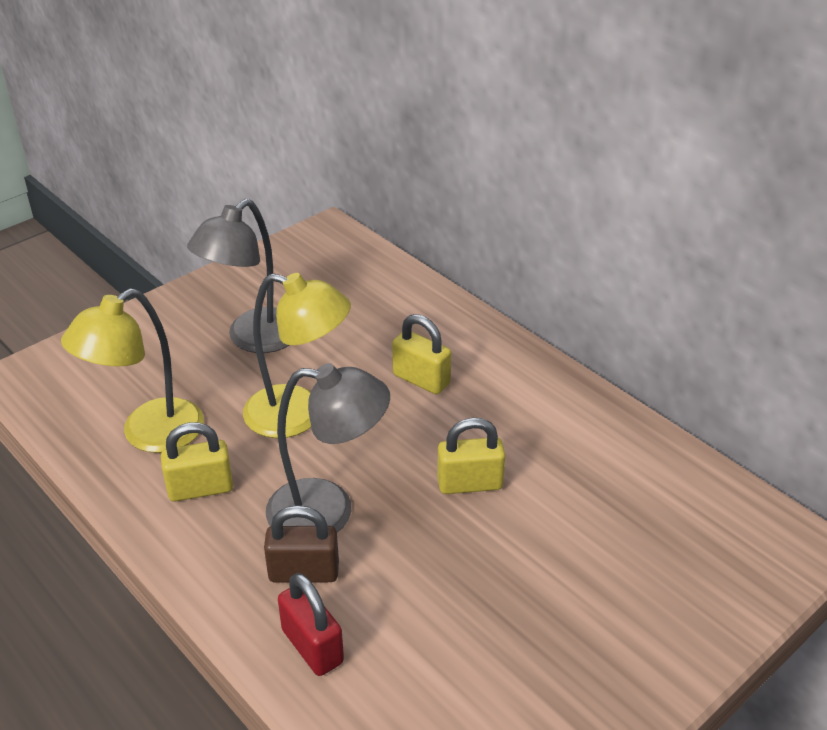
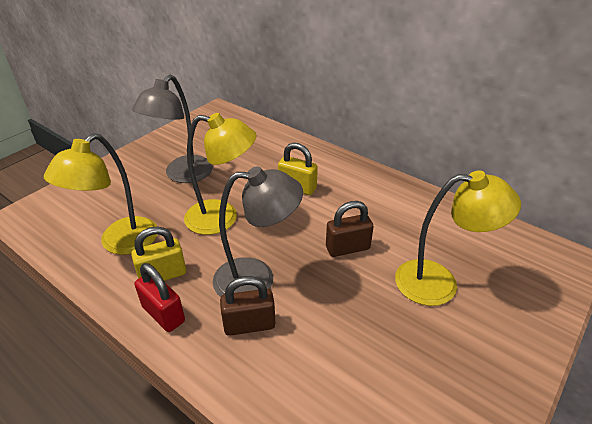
camera: 10 degrees left, 0 degrees up
(312, 646) = (268, 380): red padlock -> red padlock (163, 314)
(469, 484) = (347, 248): yellow padlock -> brown padlock
(587, 552) = (439, 283): none -> yellow lamp

